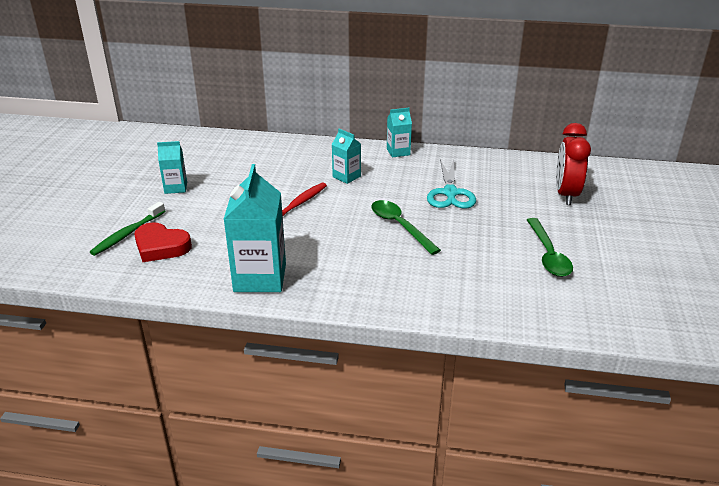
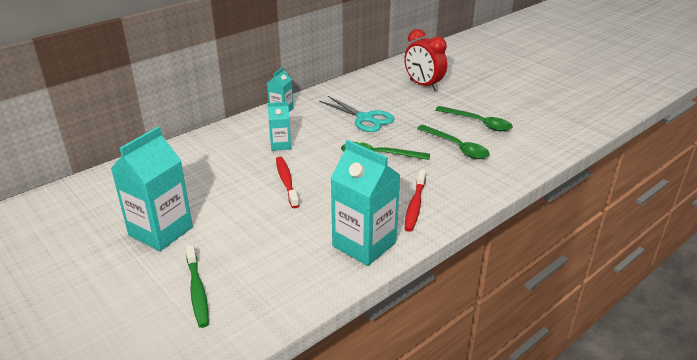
camera: 50 degrees left, 0 degrees up
(161, 246) = (248, 279): red heart -> none
(176, 188) = (161, 231): turquoise carton -> turquoise carton, size x1.89
(348, 279) = (415, 205): none -> red toothbrush
(480, 261) = (457, 147): none -> green spoon

